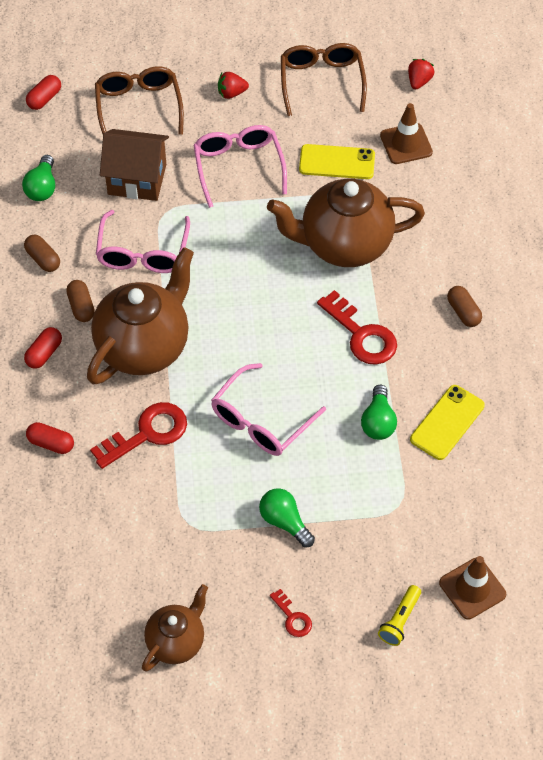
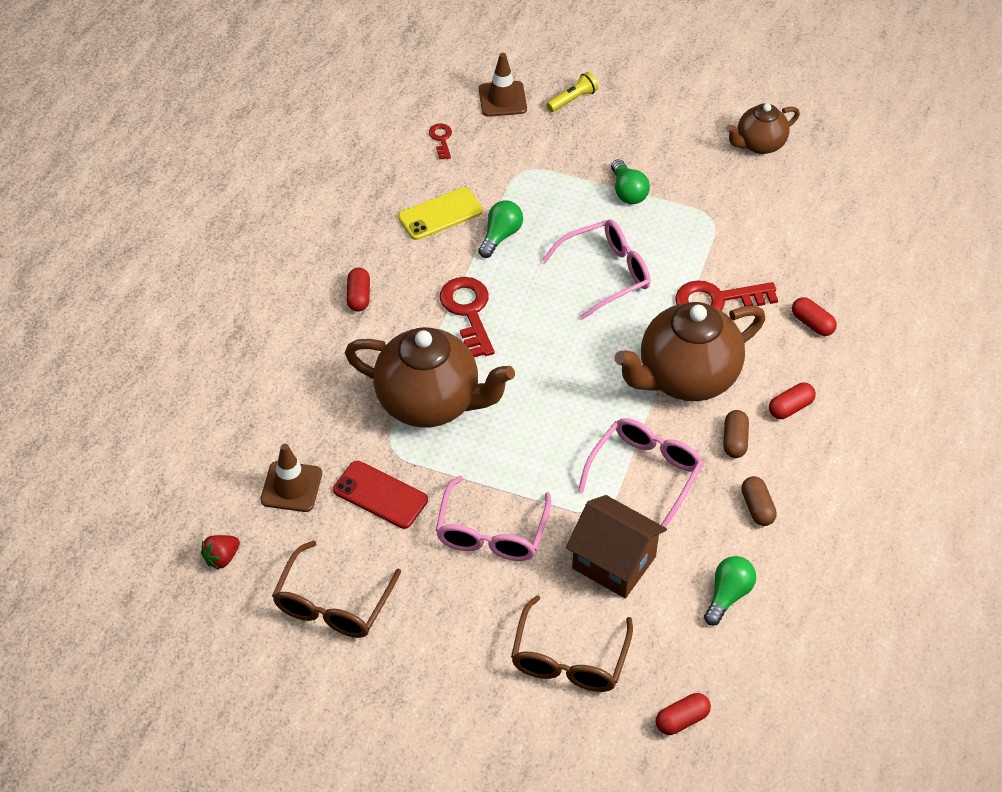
camera: 155 degrees left, 5 degrees down
(231, 93) = (448, 632): red strawberry -> none
(293, 617) = (657, 128): red key -> red key (441, 139)
(337, 162) = (380, 495): yellow phone -> red phone
(463, 312) = (359, 296): brown capsule -> red capsule

